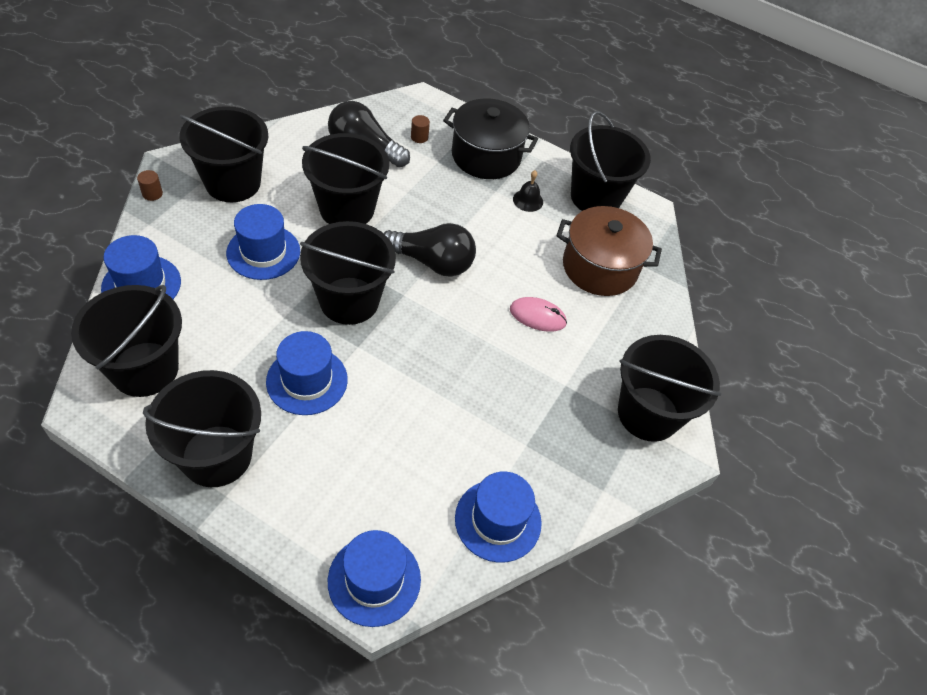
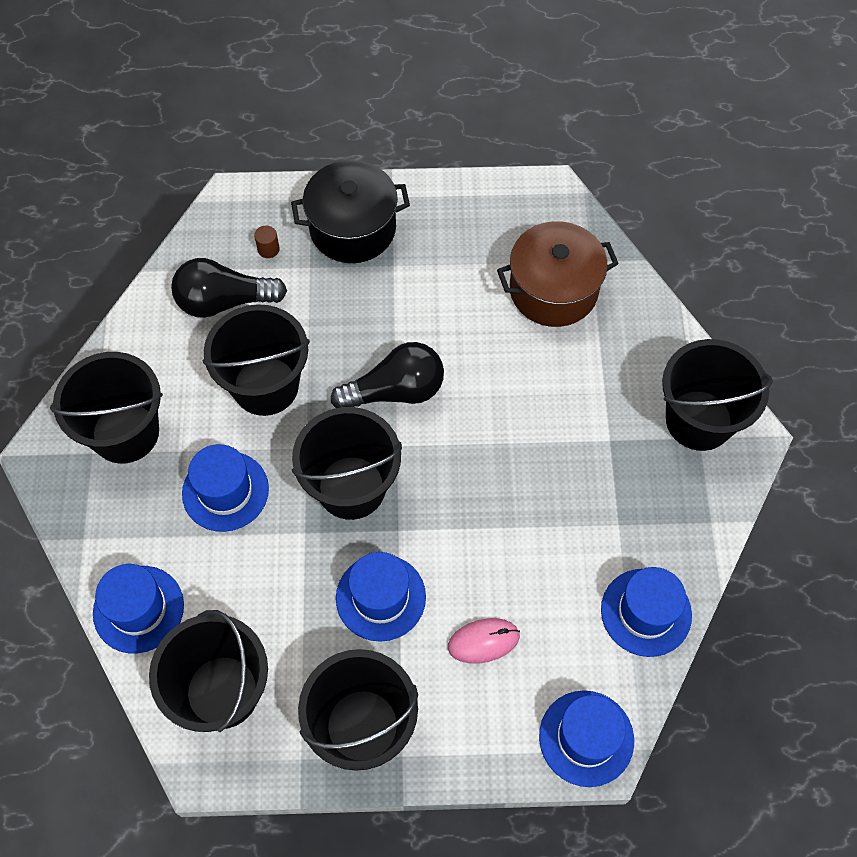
camera: 25 degrees left, 10 degrees up
(152, 194) = (54, 501): brown cylinder -> none
(528, 200) = (432, 256): black bell -> none
(537, 316) = (535, 384): pink mouse -> pink mouse (483, 641)
(595, 197) = (494, 209): black bucket -> none

